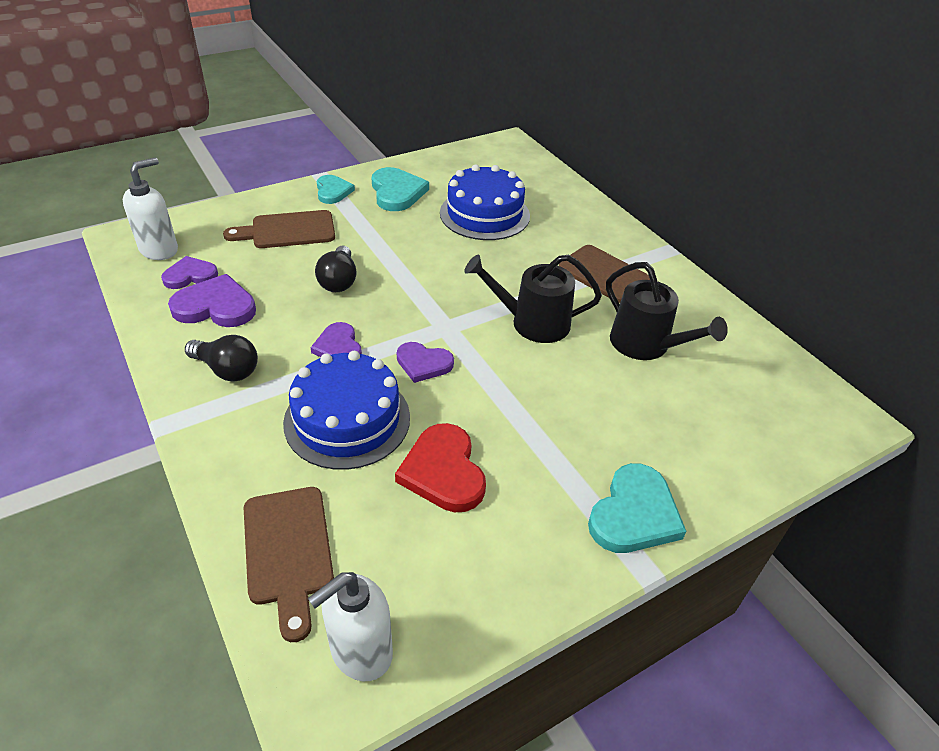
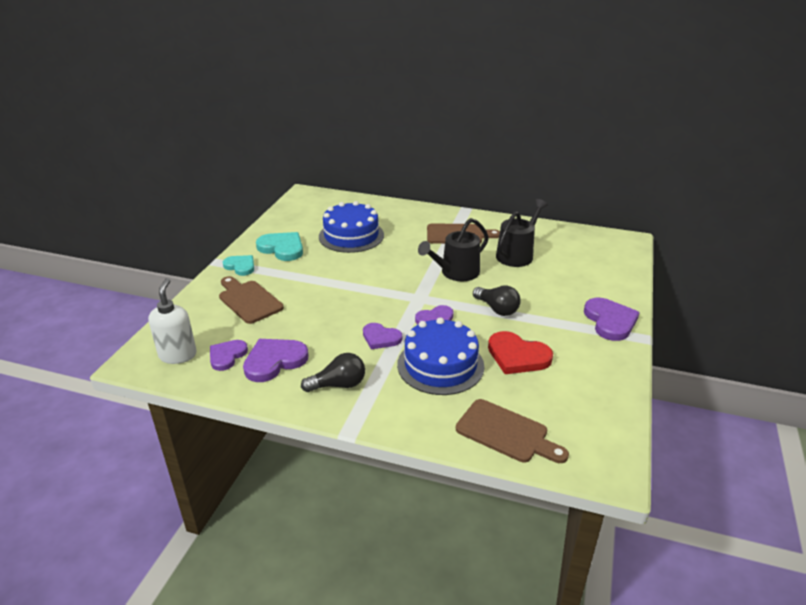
camera: 40 degrees left, 10 degrees down
(288, 230) = (248, 300): brown cutting board -> brown cutting board turned 105 degrees clockwise
(339, 281) = (326, 308): black light bulb -> black light bulb (497, 309)
(360, 651) = (595, 442): white soap dispenser -> none
(634, 514) = (610, 321): turquoise heart -> purple heart
(645, 344) = (517, 255): black watering can -> black watering can turned 60 degrees counterclockwise

